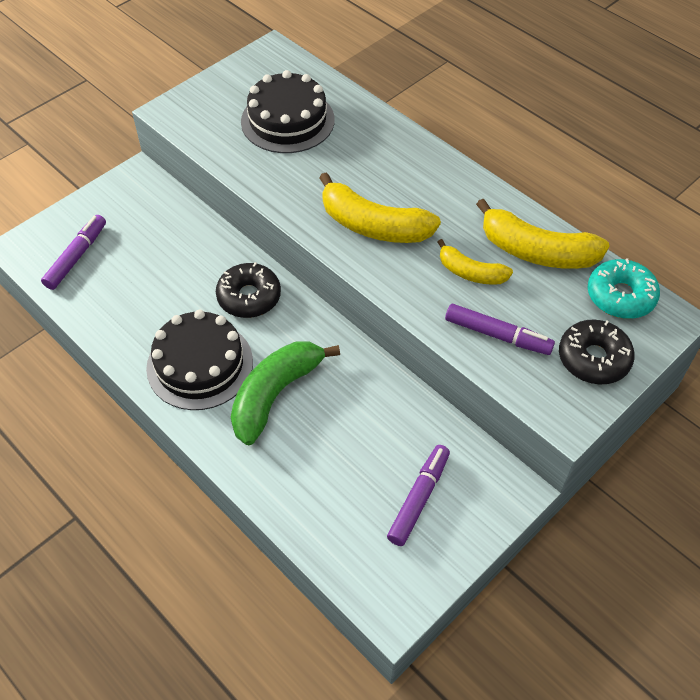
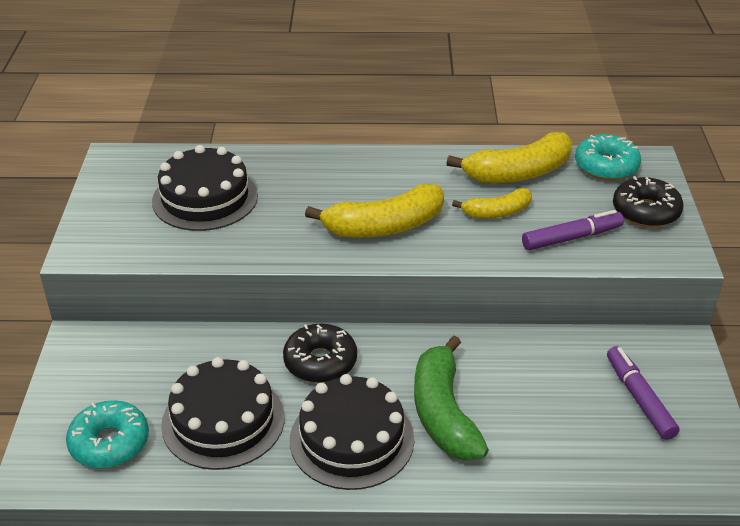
camera: 45 degrees left, 15 degrees down
(76, 257) = (109, 443): purple marker -> turquoise donut
(147, 292) = (223, 421): none -> black cake

